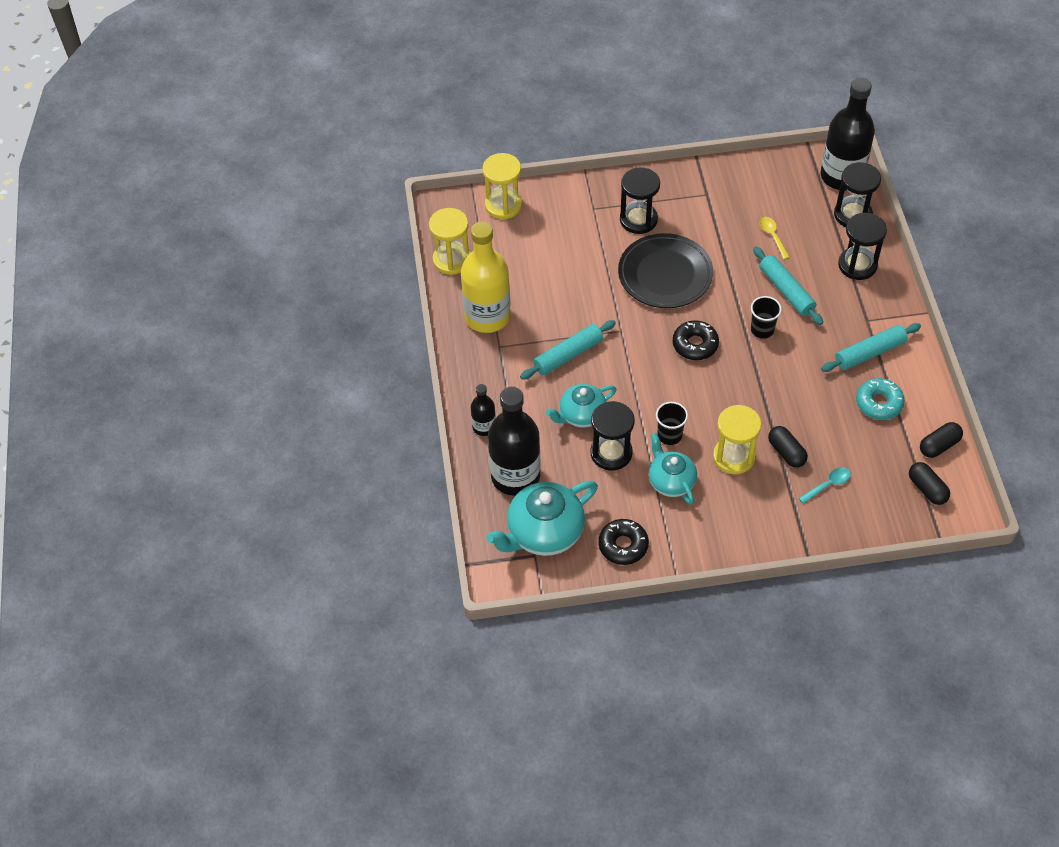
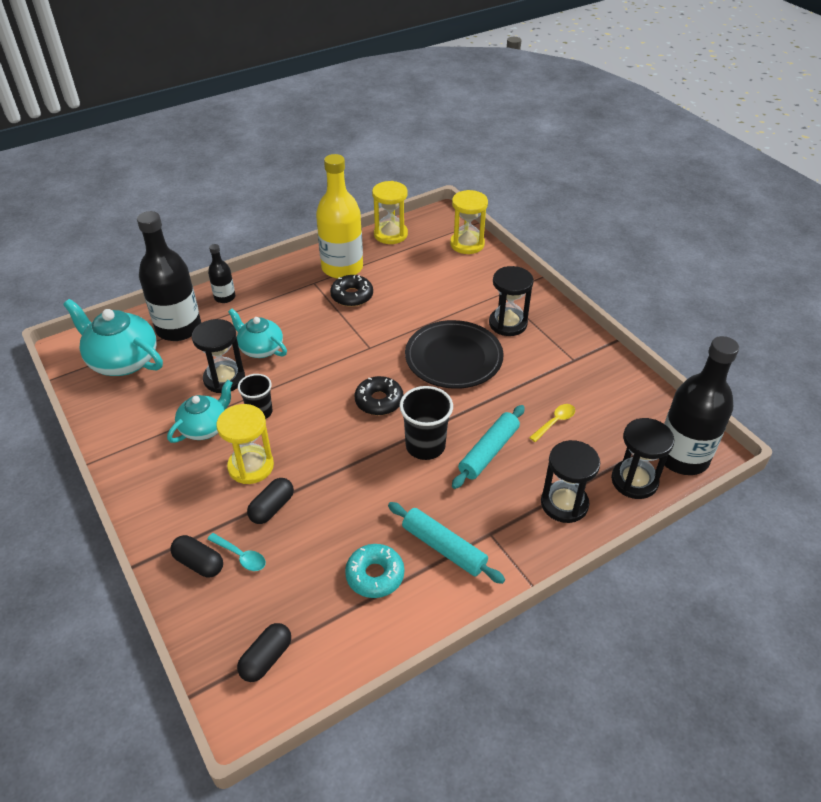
camera: 65 degrees right, 10 degrees down
(568, 355) = (324, 323): turquoise rolling pin -> none
(623, 545) = (120, 414): black donut -> black donut (352, 296)
(762, 330) = (425, 446): black cup -> black cup, size x1.51
(939, 445) = (337, 655): black capsule -> black capsule (199, 563)

